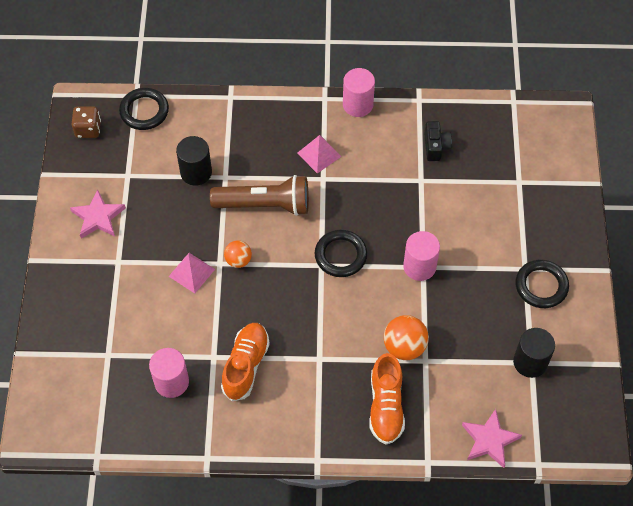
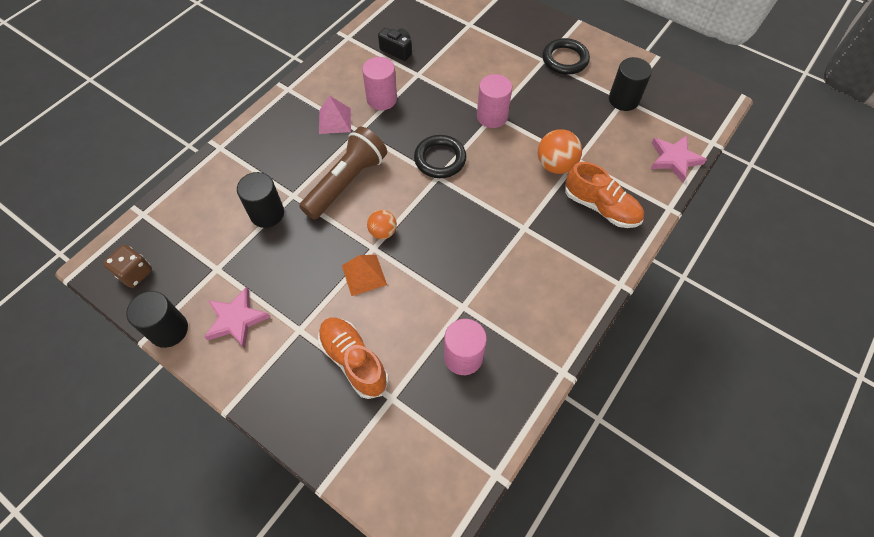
camera: 55 degrees left, 0 degrees up
(62, 183) = (169, 330): none -> black cylinder
(144, 111) = (165, 217): black ring -> none
(191, 272) = (364, 275): pink pyramid -> orange pyramid
(246, 365) = (491, 286): orange shoe -> orange shoe (354, 361)
(358, 105) = (315, 73): pink cylinder -> pink cylinder (382, 99)

